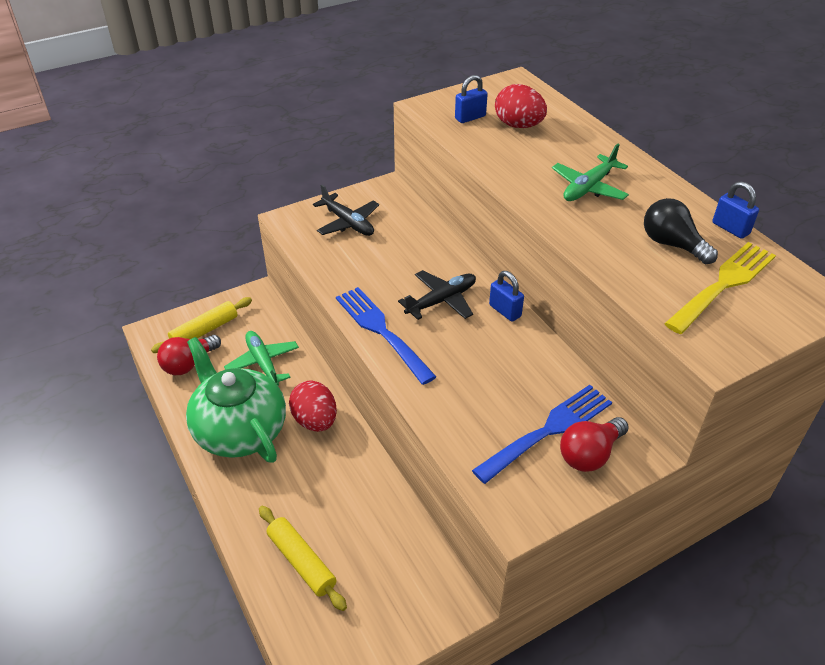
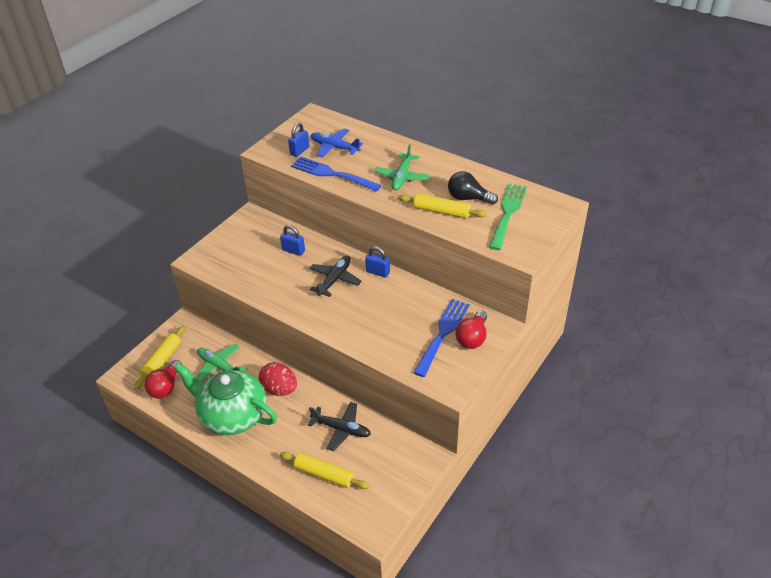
camera: 25 degrees left, 0 degrees up
(348, 223) = (240, 248): black plane -> black plane (341, 429)
(381, 331) = (308, 312): blue fork -> blue fork (332, 174)
(518, 125) = (334, 147): red egg -> blue plane
(620, 250) = (441, 211): none -> yellow rolling pin
(723, 284) = (507, 213): yellow fork -> green fork
(730, 228) = (495, 178): blue padlock -> blue padlock (293, 250)

